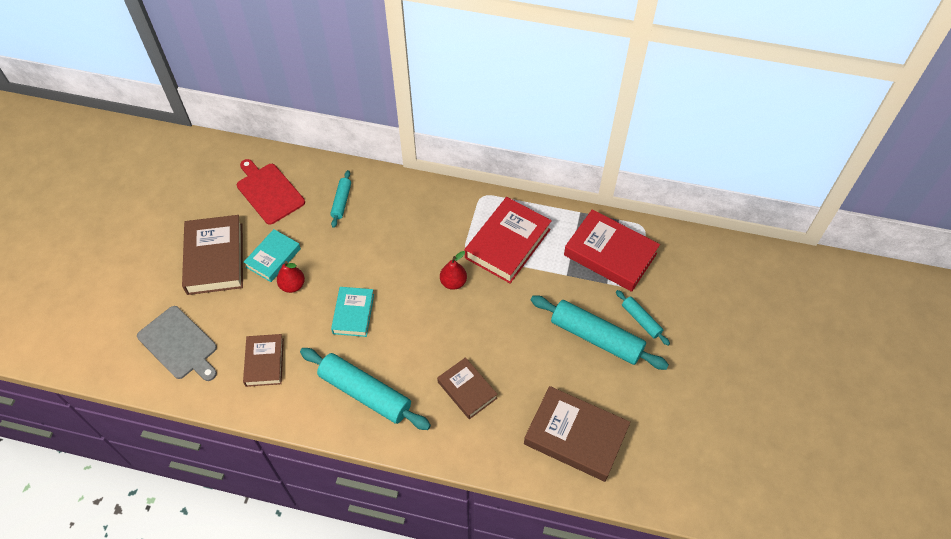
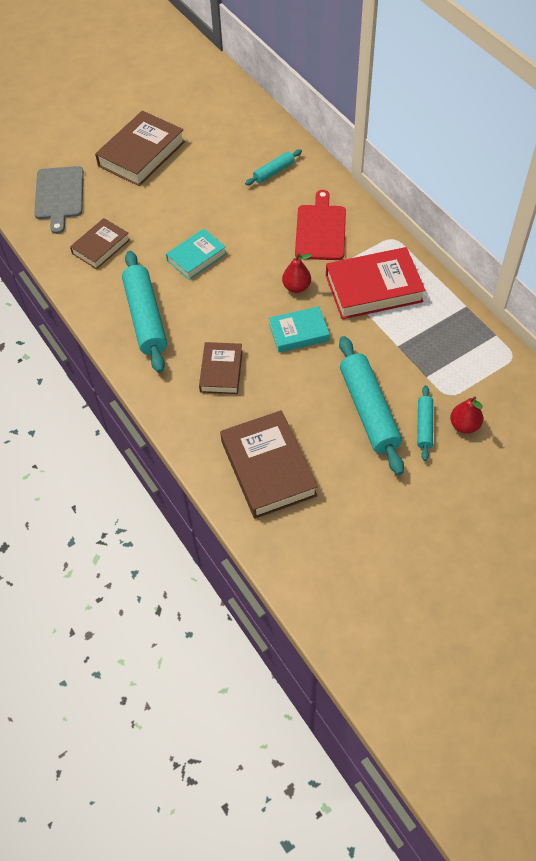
camera: 45 degrees right, 0 degrees up
(269, 192) = (227, 131): red cutting board -> red cutting board (320, 230)
(273, 258) = (181, 179): turquoise book -> turquoise book (299, 332)
(292, 285) = (174, 208): red pear -> red pear (464, 425)
(610, 254) = (456, 356): red book -> none

